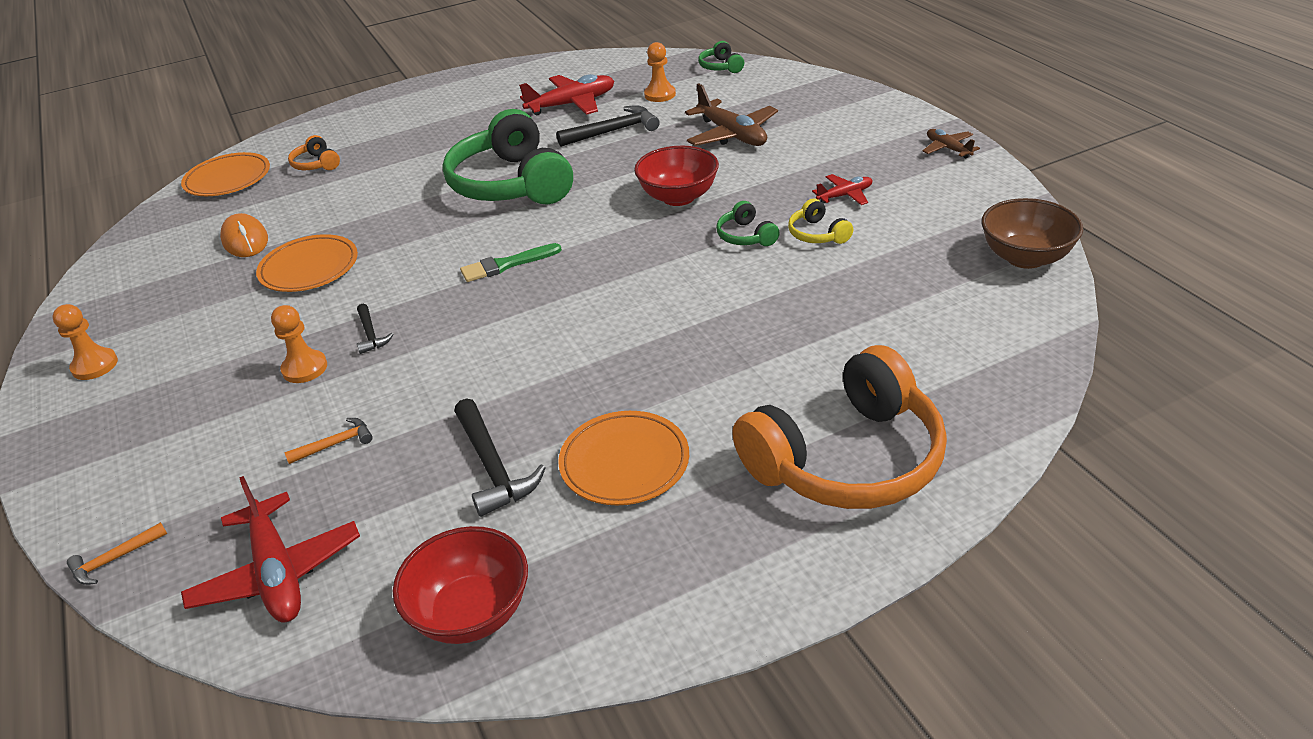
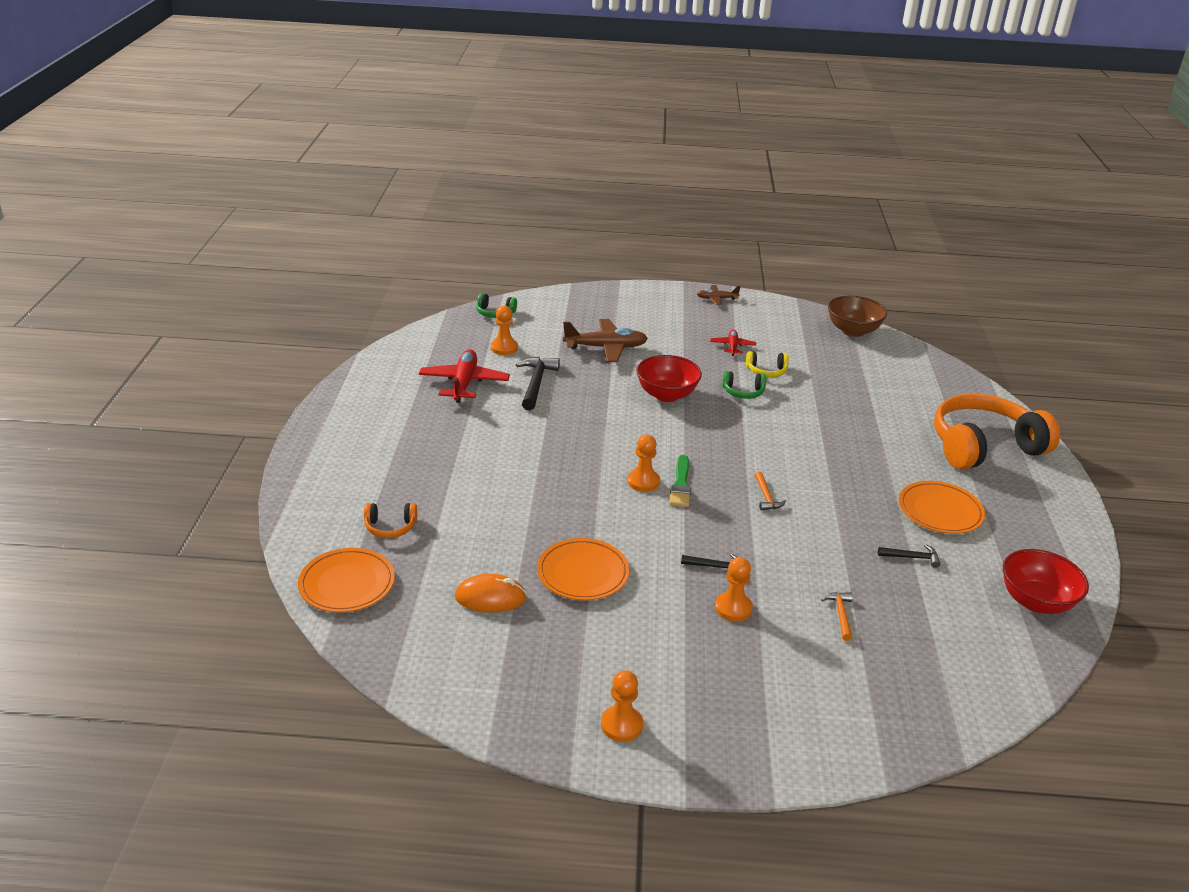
camera: 65 degrees left, 5 degrees down
(114, 559) = (902, 747): orange hammer -> orange hammer (766, 497)
(277, 573) = (960, 669): red plane -> none
(492, 243) = (643, 481): none -> orange pawn
(493, 467) = (912, 557): black hammer -> black hammer, size x0.56
(511, 184) = (562, 447): green headphones -> none
(847, 459) = (983, 446): orange headphones -> orange headphones turned 105 degrees counterclockwise

